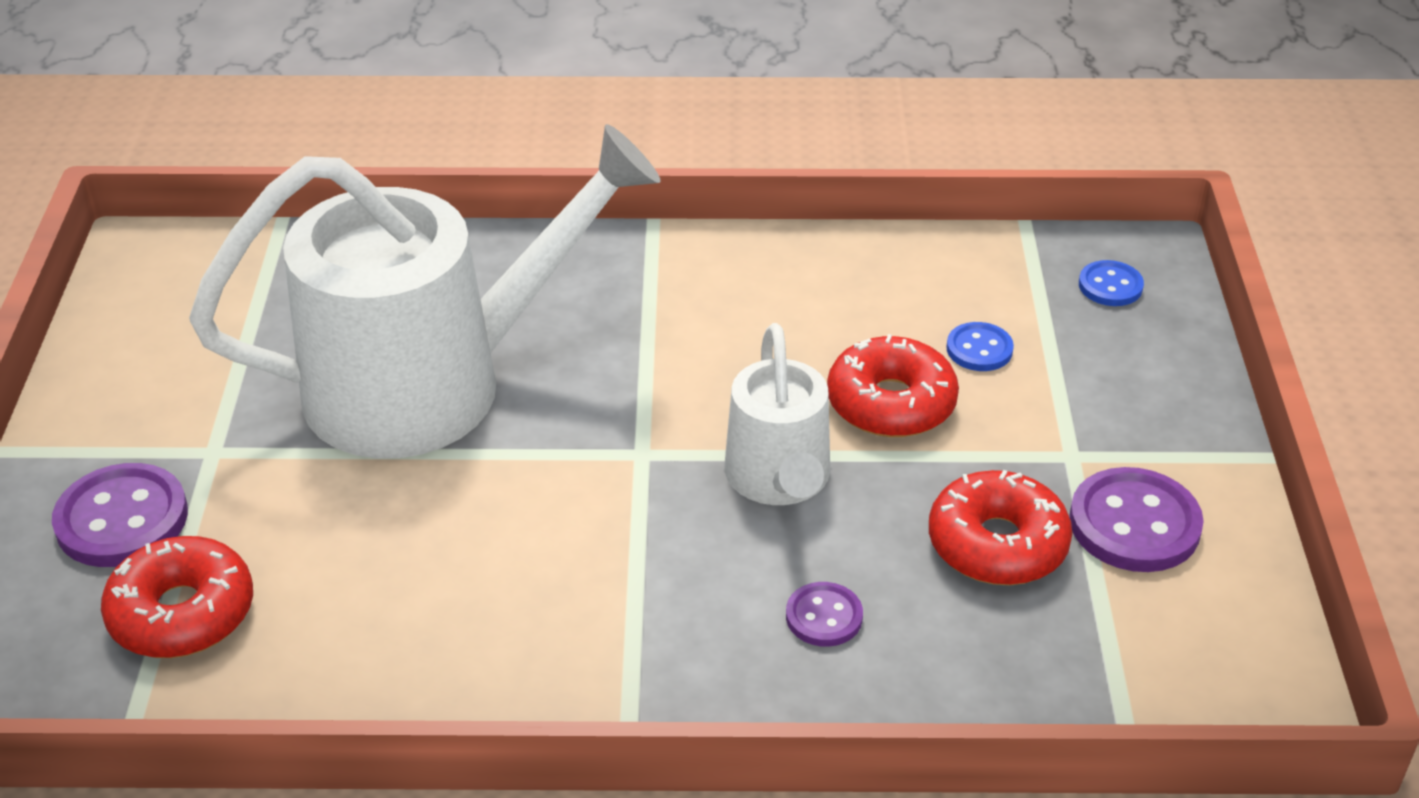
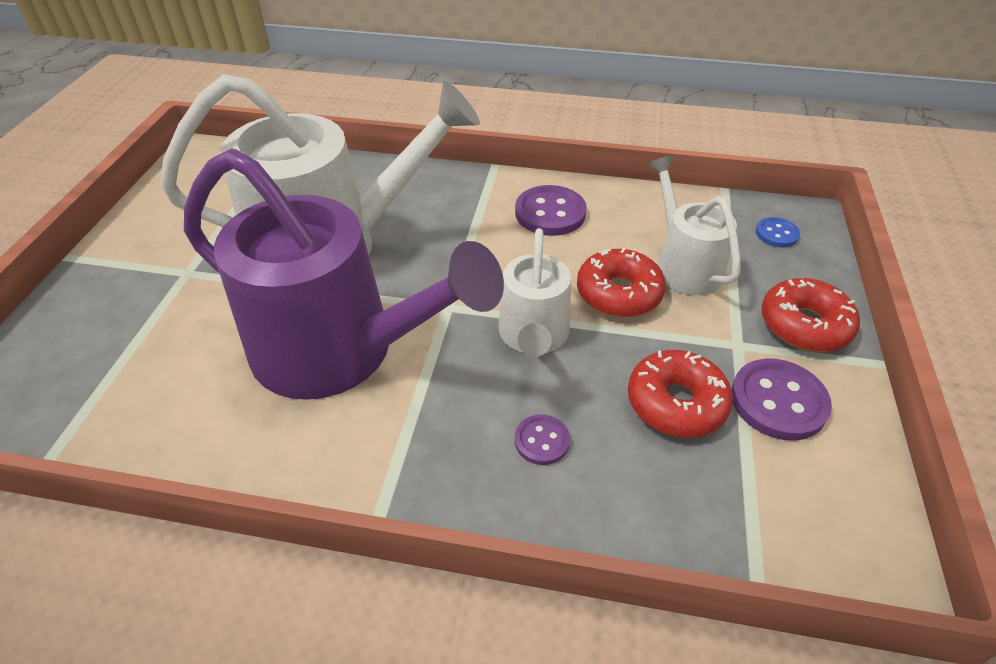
camera: 10 degrees right, 5 degrees up
(122, 519) = (114, 308): purple button -> purple button (550, 213)
(182, 613) = (121, 376): red donut -> red donut (804, 325)
(501, 537) = (340, 351): none -> purple watering can
(979, 349) = (683, 265): blue button -> white watering can

